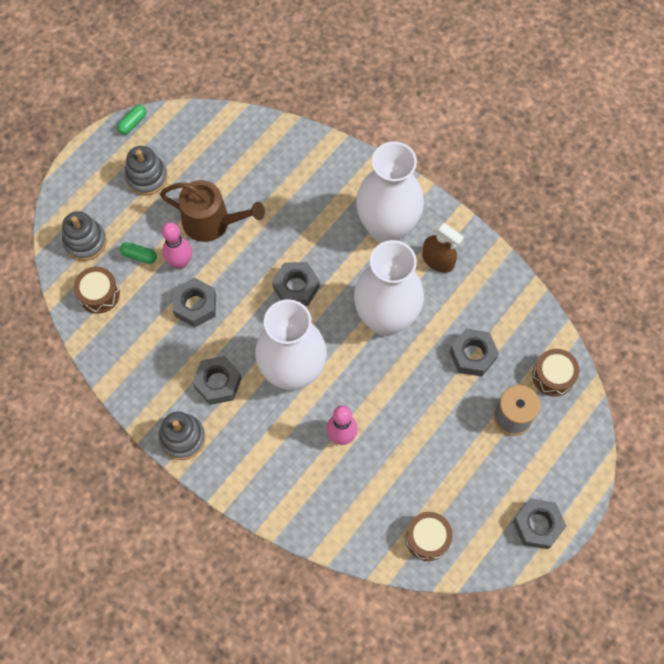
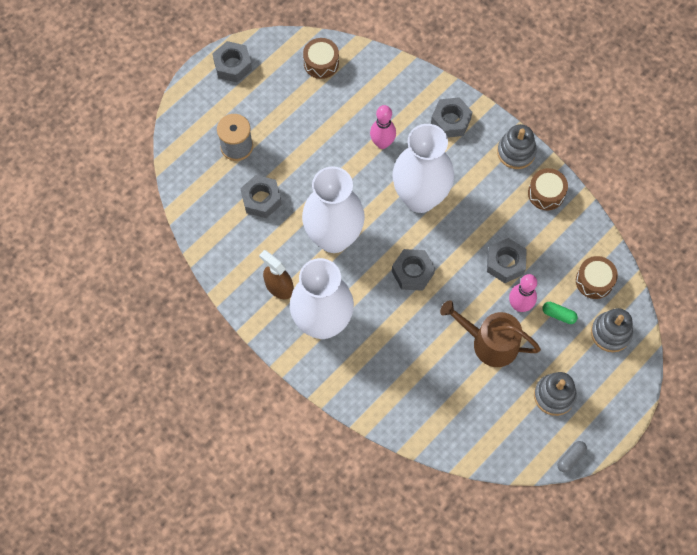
camera: 175 degrees left, 0 degrees up
(133, 123) = (571, 458): green capsule -> grey capsule
(218, 383) = (485, 194): grey nut -> grey nut (450, 121)
(553, 376) = (195, 176): brown drum -> brown drum (546, 193)

